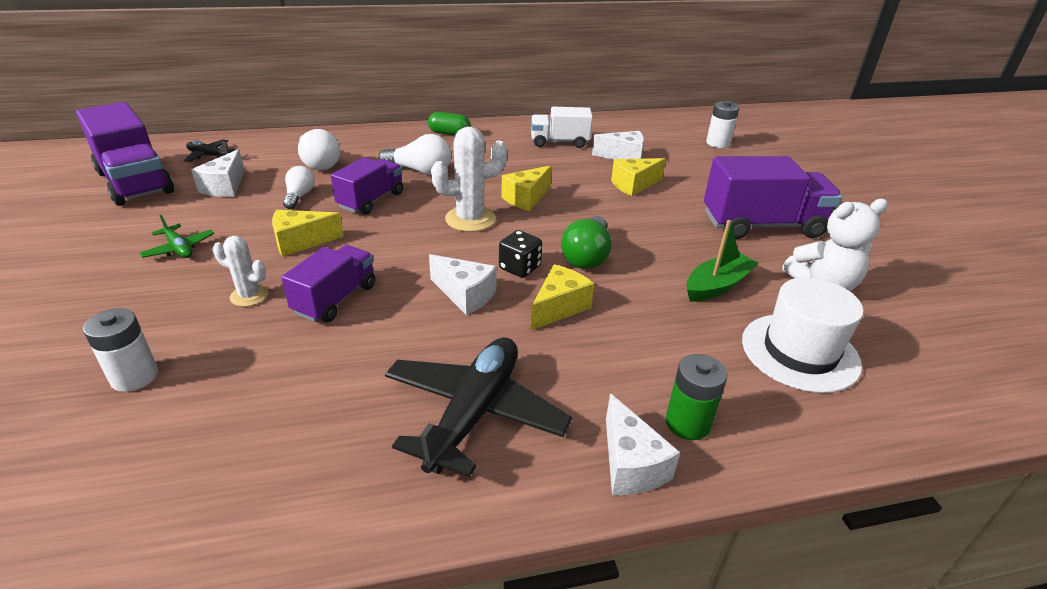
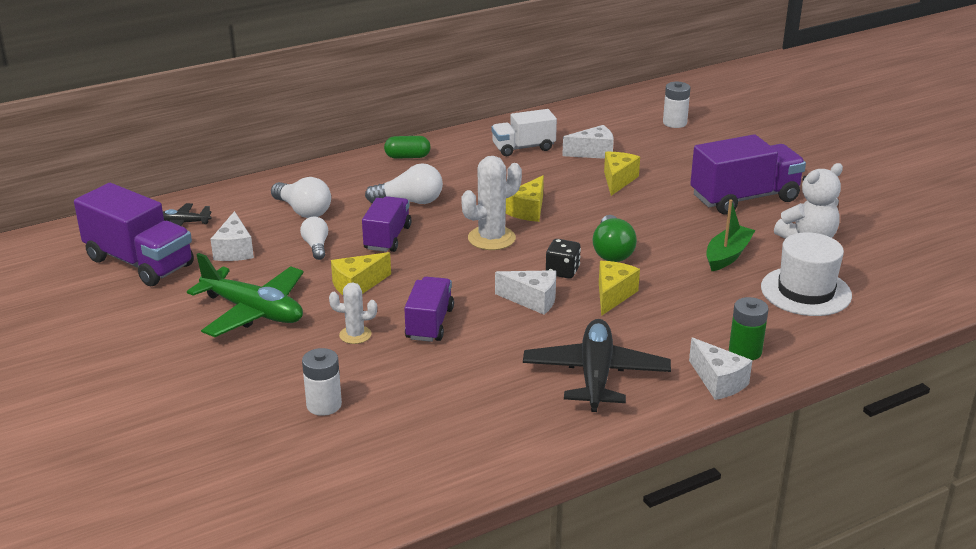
camera: 15 degrees left, 5 degrees down
(179, 248) = (253, 311): green plane -> green plane, size x2.09
(634, 185) = (618, 180): yellow cheese -> yellow cheese turned 150 degrees clockwise

